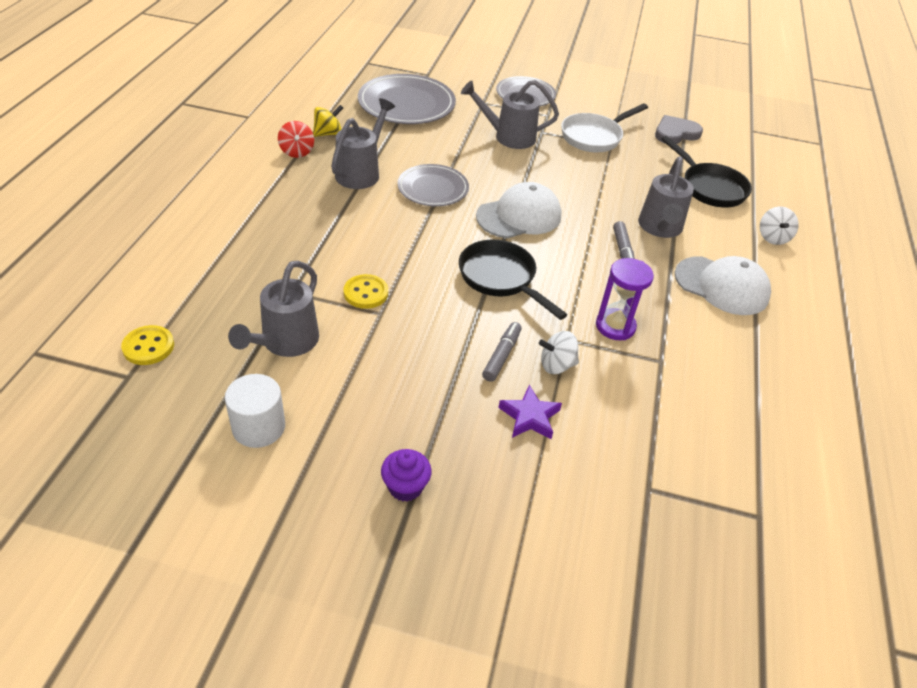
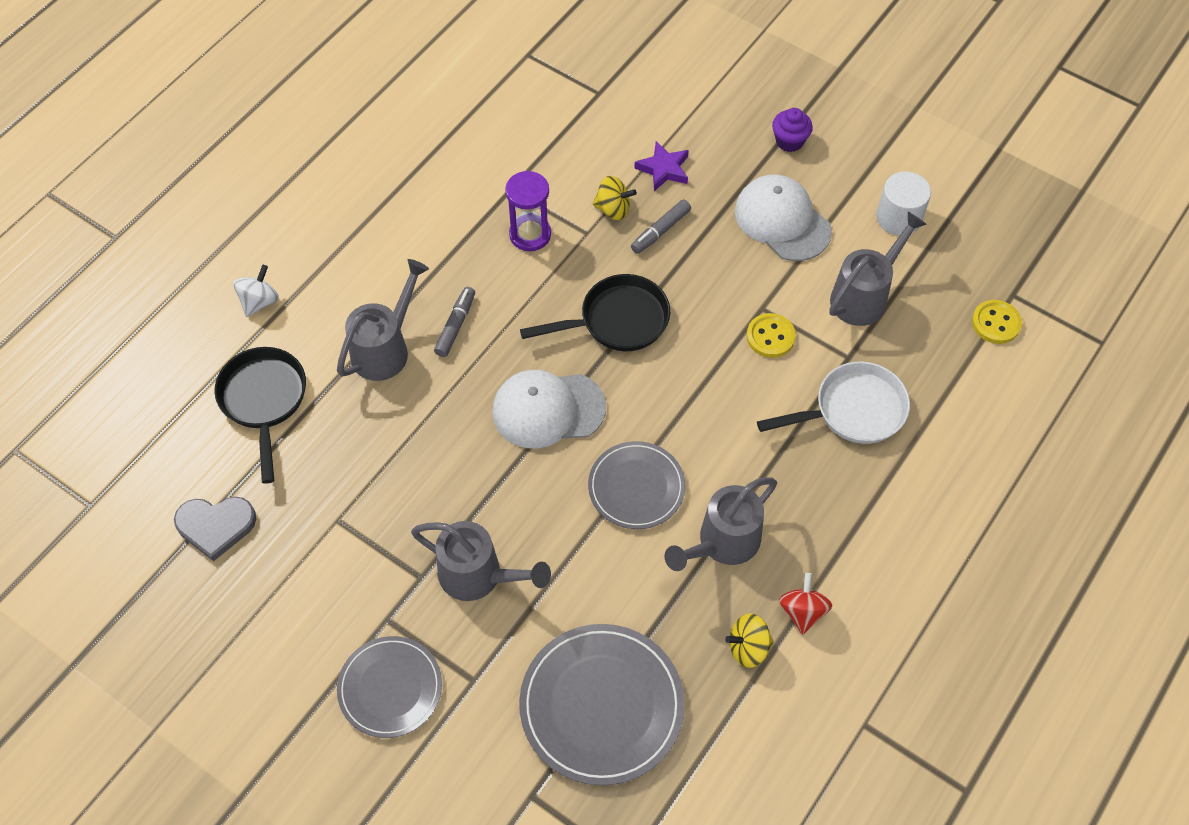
camera: 155 degrees left, 15 degrees up
(501, 278) = (617, 321): black pan -> black pan turned 90 degrees counterclockwise
(556, 365) = (613, 209): white spinning top -> yellow spinning top
(594, 137) = (348, 546): white pan -> white pan (853, 410)
(722, 286) = (380, 253): white cap -> white cap (782, 220)

